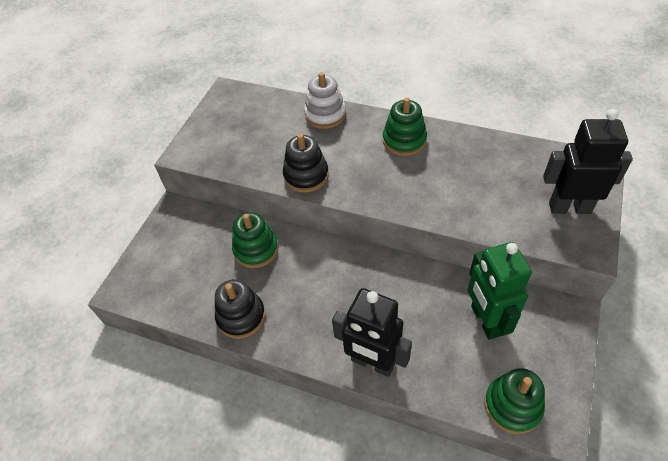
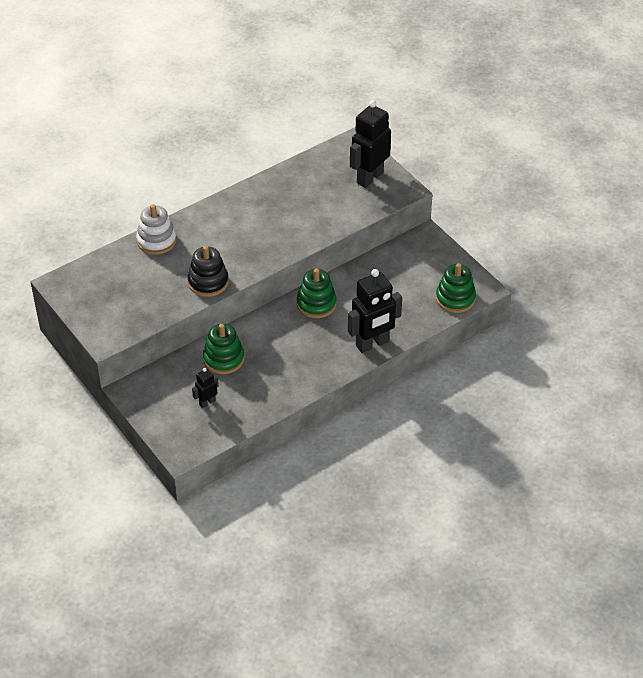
camera: 60 degrees left, 5 degrees down
(194, 270) = (207, 402): none -> black robot
(241, 316) = (274, 393): black stacking toy -> none
(404, 140) = (231, 215): green stacking toy -> green stacking toy (316, 304)
(485, 320) = (394, 275): green robot -> none

